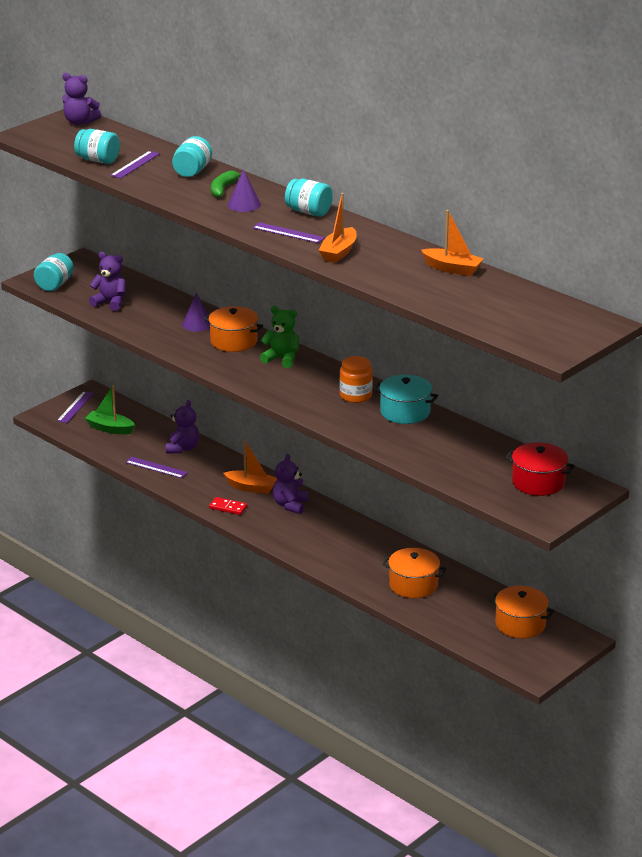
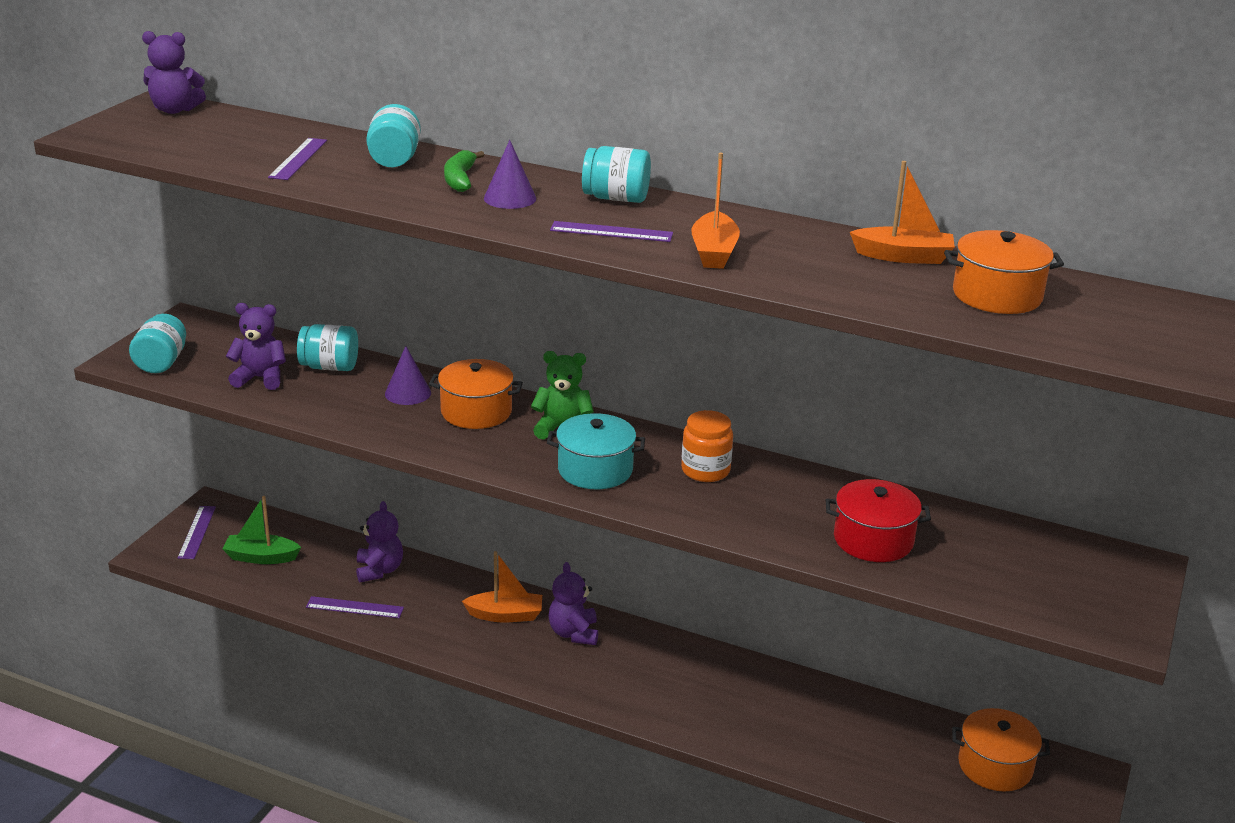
camera: 20 degrees left, 0 degrees up
(98, 160) = (234, 158): turquoise jar -> turquoise jar (329, 367)
(228, 507) = (488, 654): red domino -> none
(405, 412) = (792, 485): turquoise pot -> turquoise pot (595, 470)
(413, 585) = (813, 731): orange pot -> orange pot (997, 295)
(538, 482) = (1062, 568): red pot -> red pot (873, 540)

